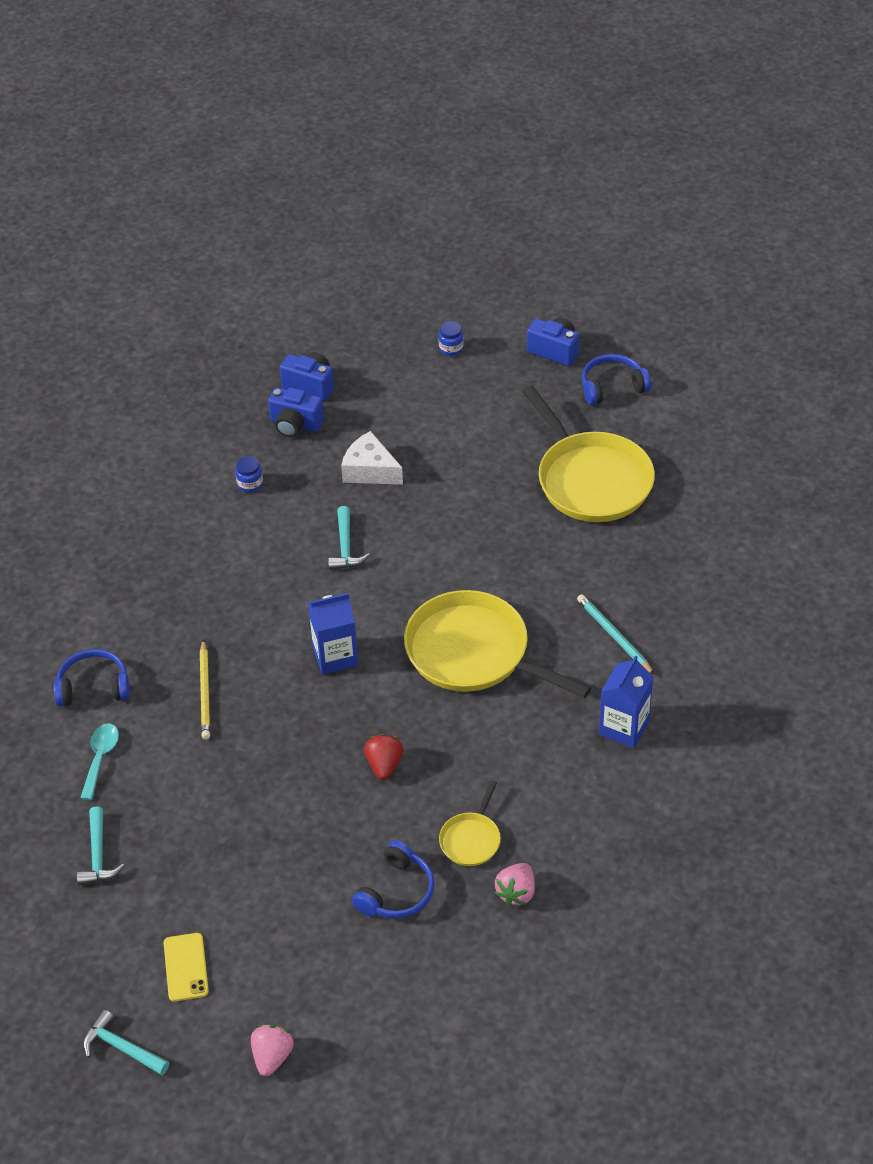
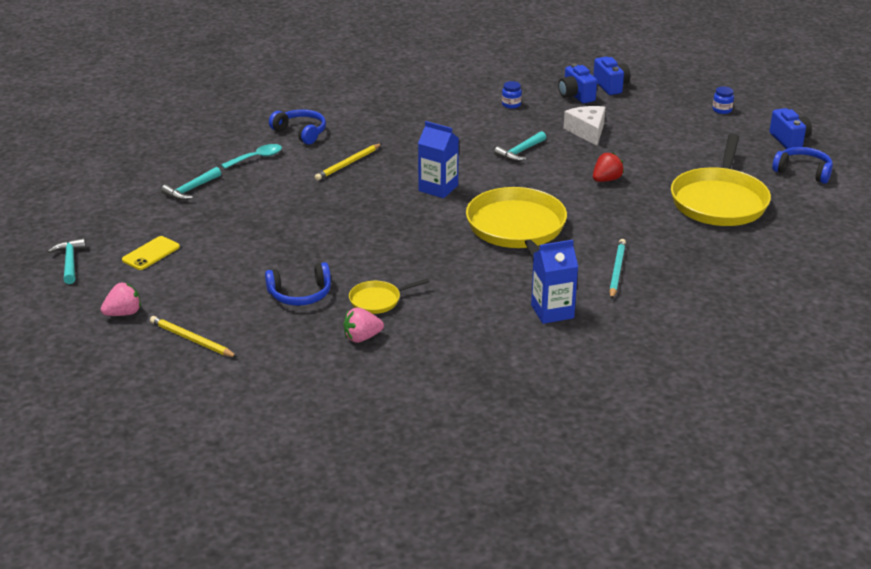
camera: 45 degrees right, 15 degrees down
(379, 1028) = (191, 340): none -> yellow pencil
(384, 765) = (386, 243): red strawberry -> red strawberry (606, 180)

